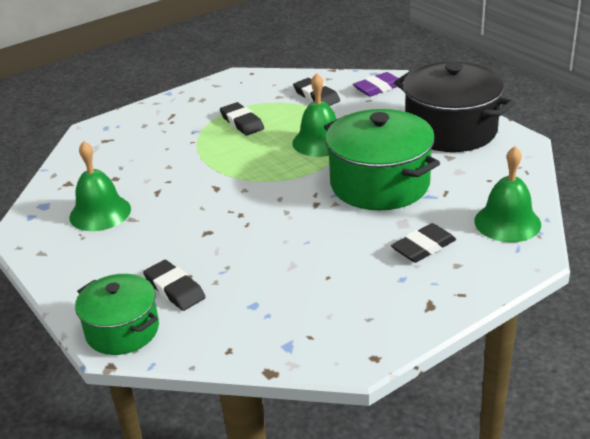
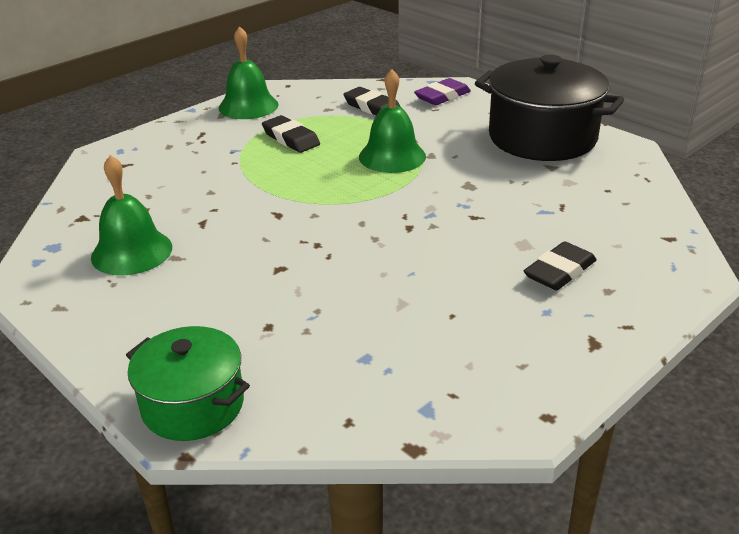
camera: 10 degrees left, 0 degrees up
(174, 289) = (253, 344): black eraser -> none
(379, 184) = (480, 200): green pot -> none
(507, 222) = (649, 237): green bell -> green bell (248, 106)

